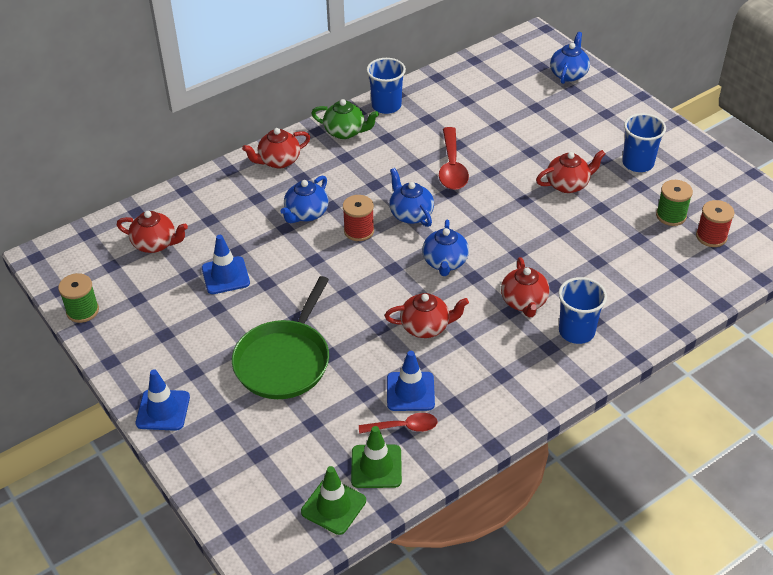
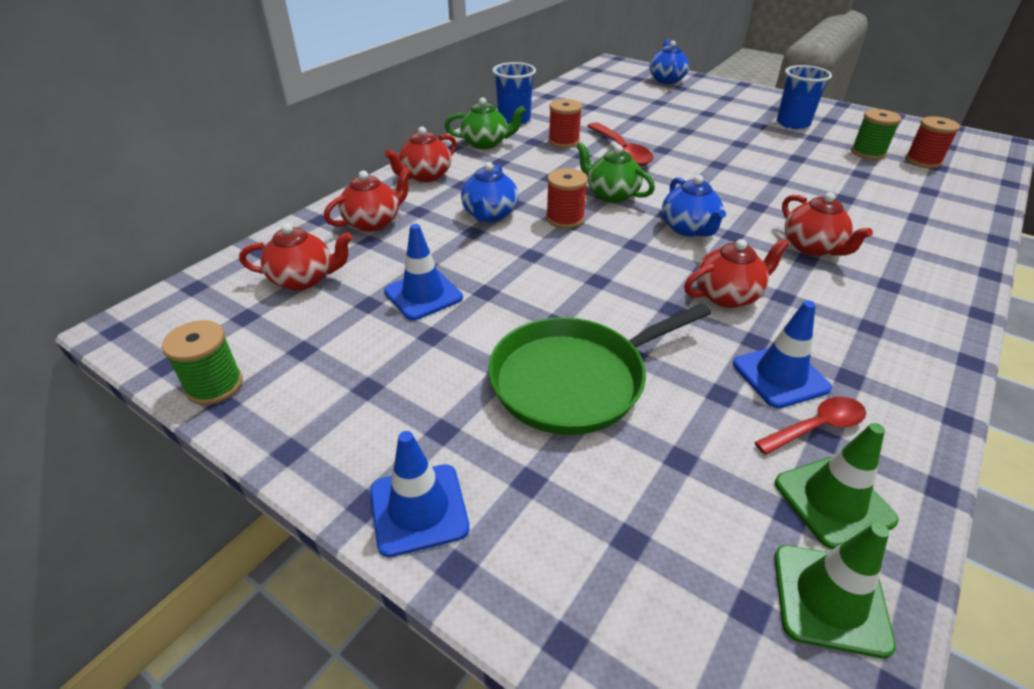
camera: 20 degrees left, 5 degrees down
(284, 361) = (574, 380): green pan -> green pan turned 60 degrees clockwise
(410, 214) = (611, 194): blue teapot -> green teapot
(412, 143) = (563, 141): none -> red spool
(568, 184) = (747, 147): red teapot -> red teapot (373, 222)
(576, 331) = (899, 263): blue cup -> none

